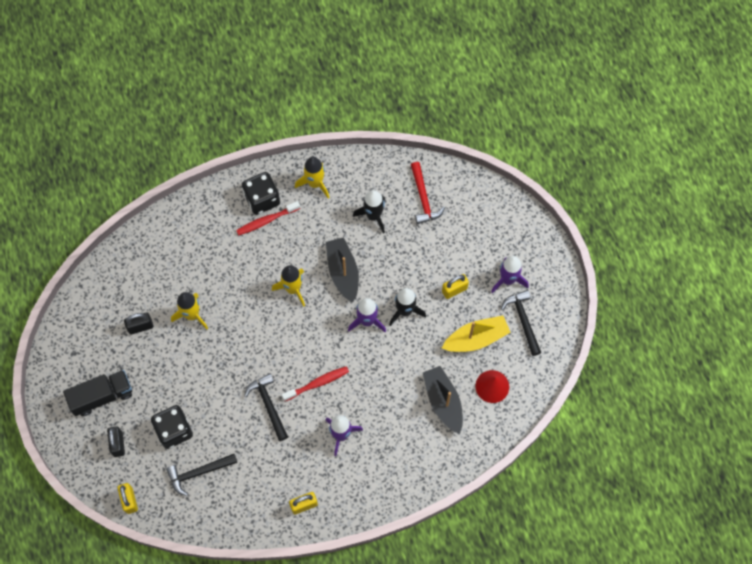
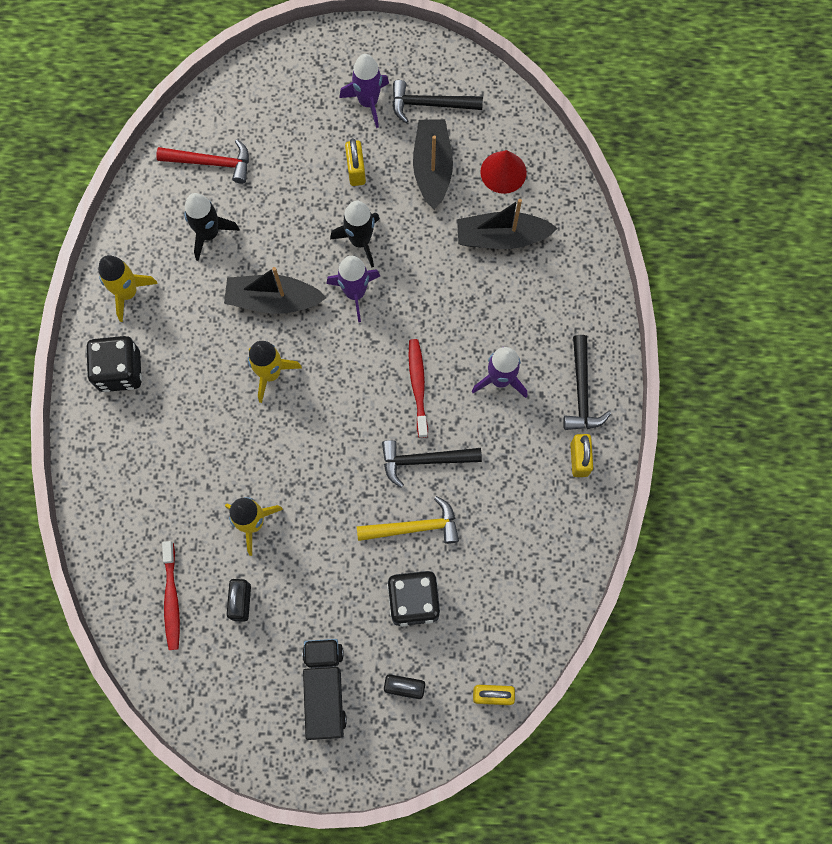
camera: 70 degrees left, 5 degrees up
(198, 473) = (486, 586): black hammer -> black hammer (581, 391)
(222, 414) = (414, 527): none -> yellow hammer
(266, 221) = (155, 376): red toothbrush -> red toothbrush (172, 599)
(476, 338) = (432, 168): yellow boat -> black boat

